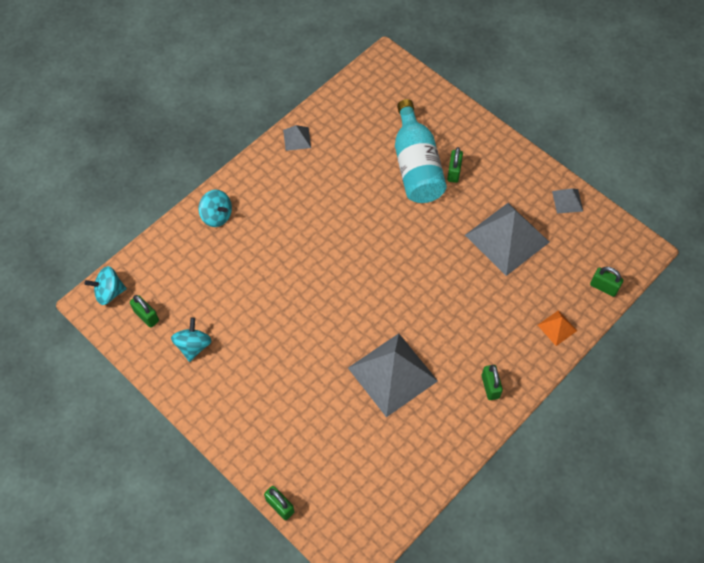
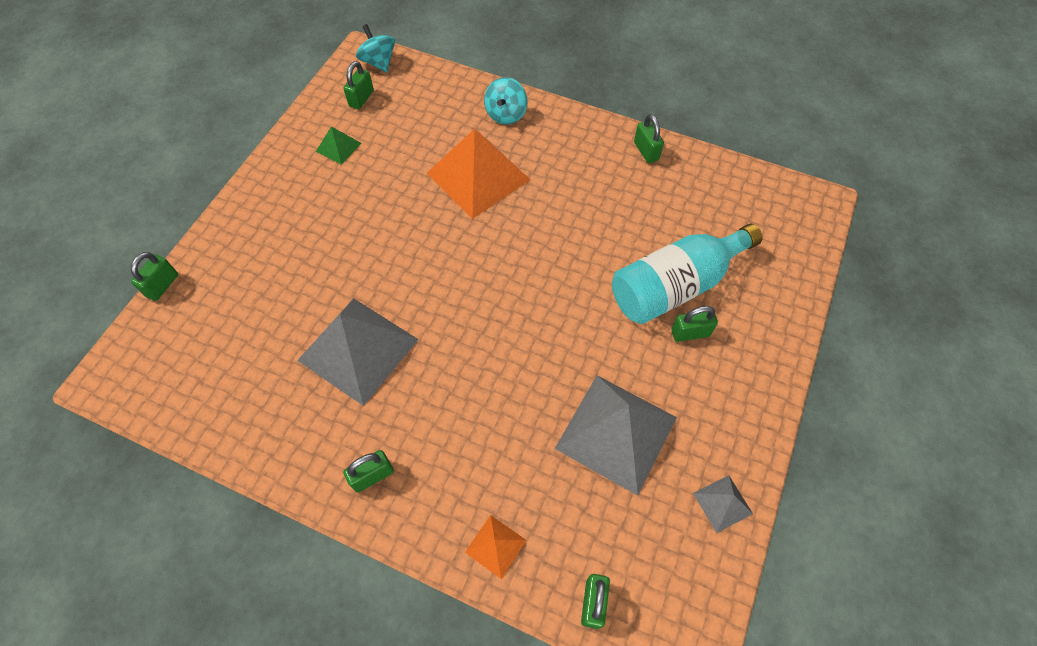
camera: 70 degrees right, 0 degrees up
(193, 346) = (338, 147): turquoise spinning top -> green pyramid
(270, 253) = (478, 176): none -> orange pyramid
(297, 138) = (646, 151): grey pyramid -> green padlock

